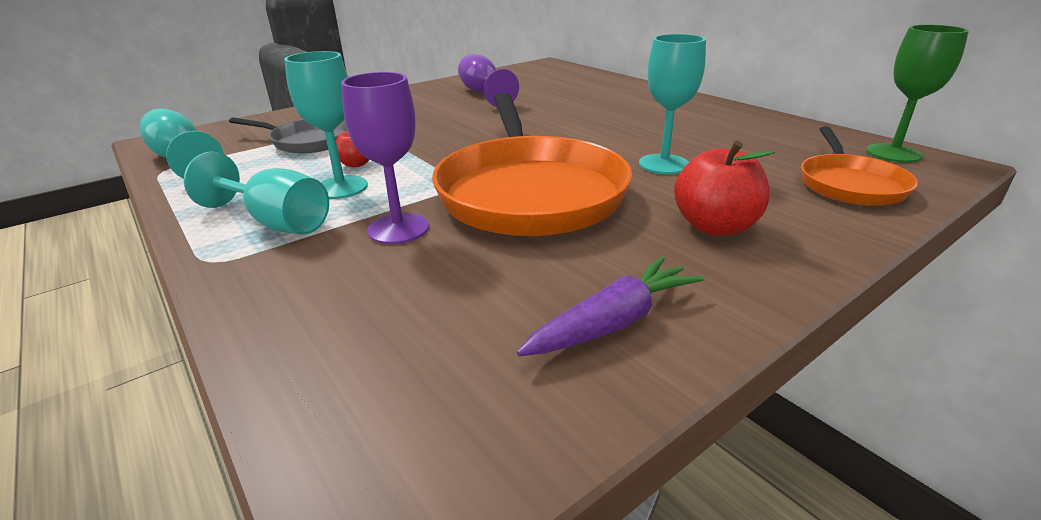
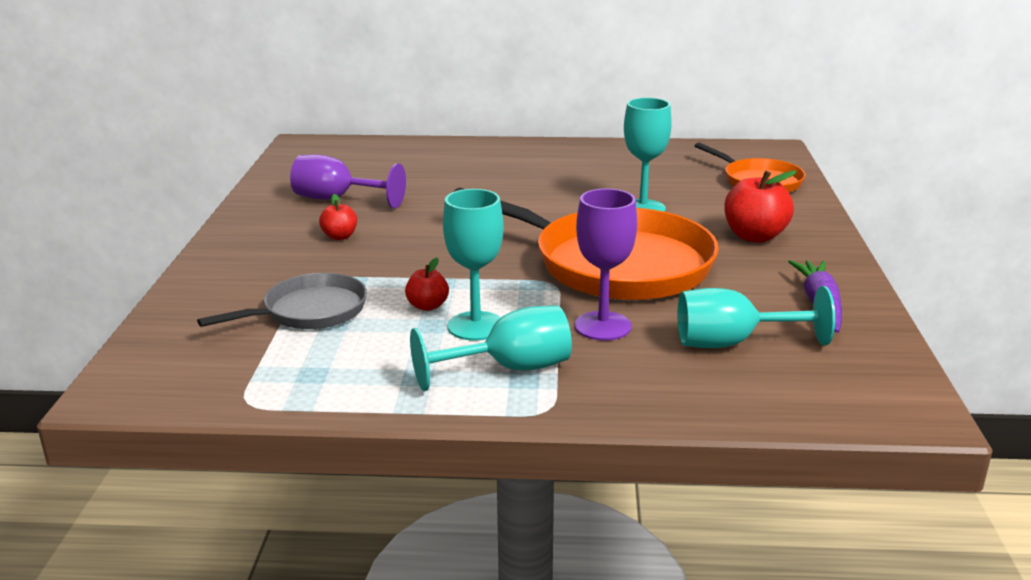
camera: 50 degrees left, 5 degrees down
(183, 160) = (233, 386): turquoise goblet -> turquoise goblet (732, 343)
(429, 111) = (340, 236): none -> red apple
(893, 153) = (738, 150): green goblet -> none

